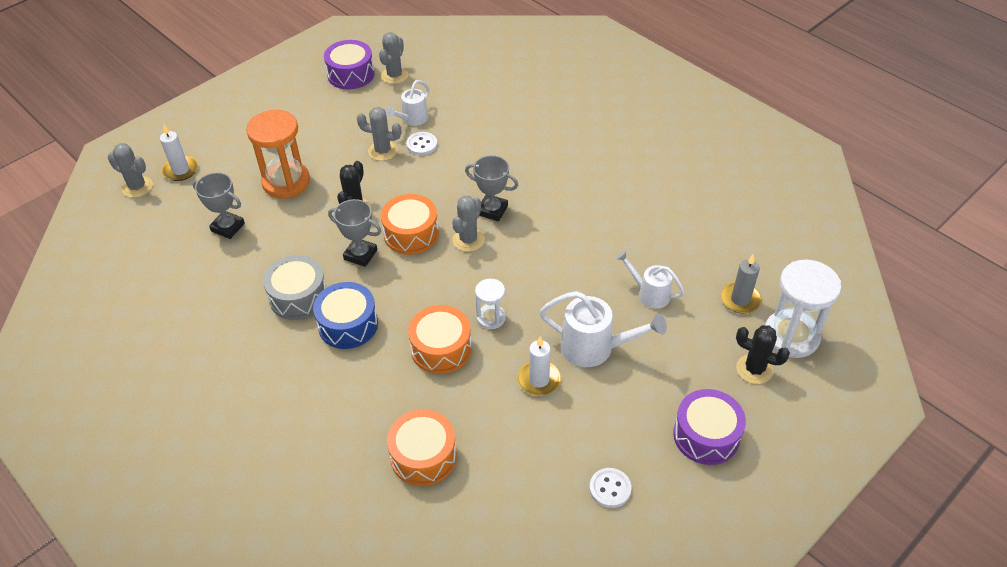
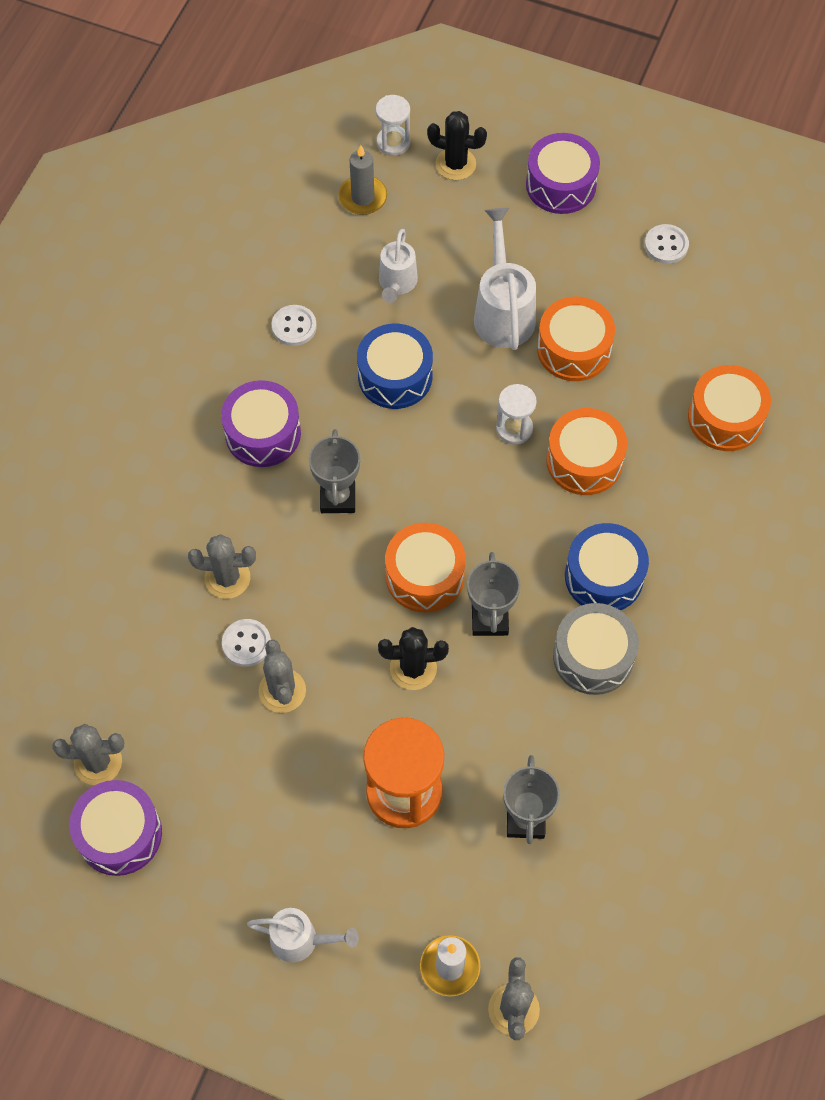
camera: 115 degrees left, 15 degrees up
(412, 119) = (195, 684): white watering can -> white watering can (301, 940)
(468, 240) = (403, 504): grey cactus -> grey cactus (227, 578)
(539, 380) = (573, 349): white candle -> orange drum
(560, 189) = (263, 433): none -> purple drum
(569, 267) = (395, 376): none -> blue drum
(637, 227) = (294, 326): none -> white button
(754, 369) = (455, 164): black cactus -> black cactus turned 75 degrees counterclockwise
(791, 336) = (393, 142): white hourglass -> white hourglass, size x0.53

